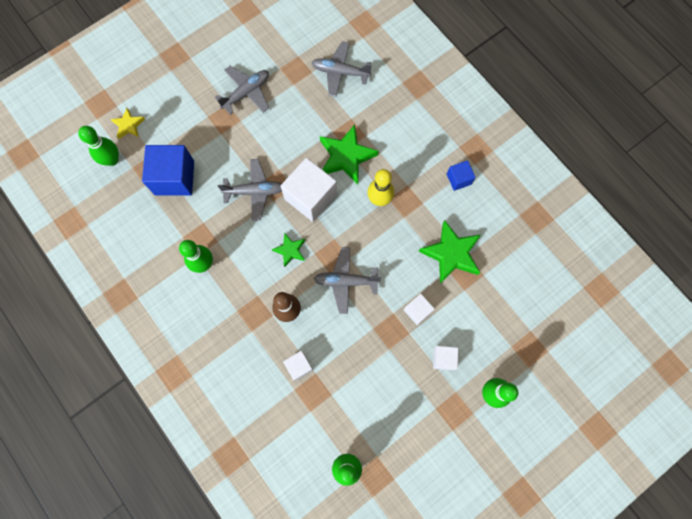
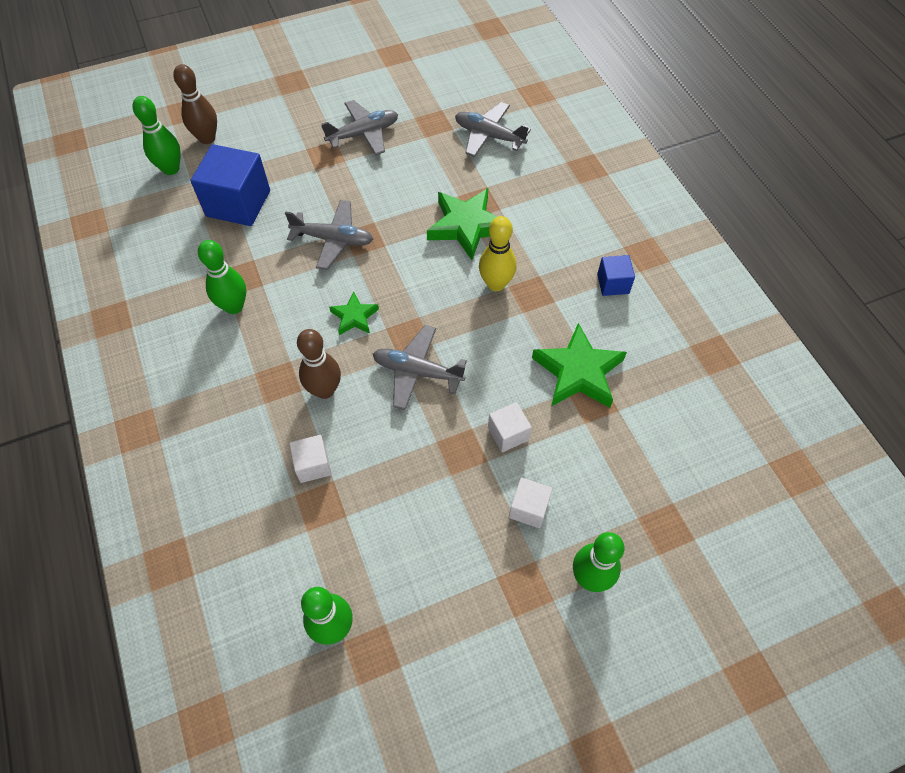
camera: 15 degrees right, 15 degrees down
(128, 125) = (207, 138): yellow star -> brown bowling pin
(310, 197) = (404, 261): white cube -> none

